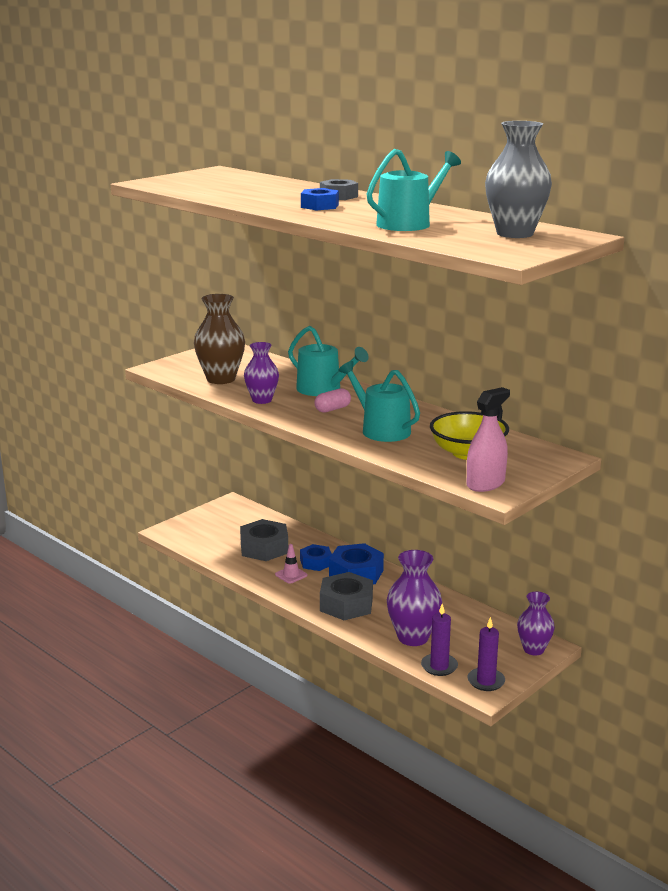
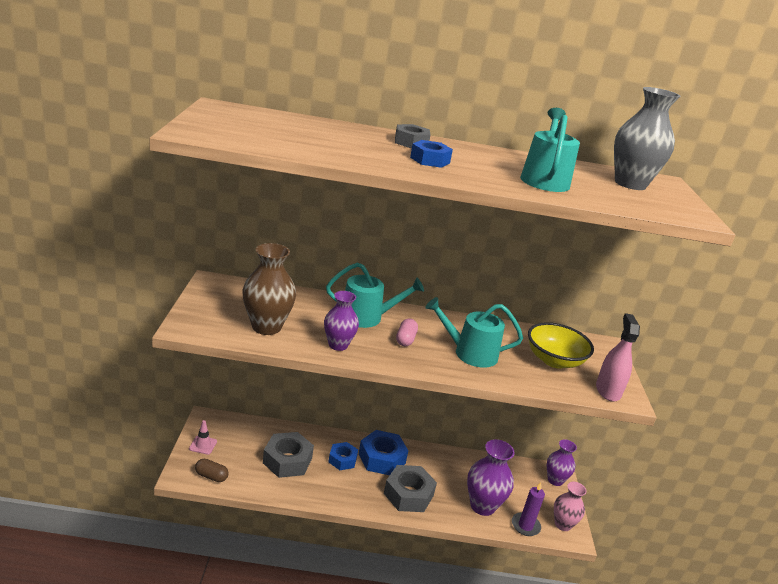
camera: 45 degrees left, 5 degrees up
(188, 538) = (211, 476): none -> brown capsule
(291, 575) = (338, 482): pink traffic cone -> pink traffic cone (203, 445)
(486, 681) = (562, 524): purple candle -> pink vase

